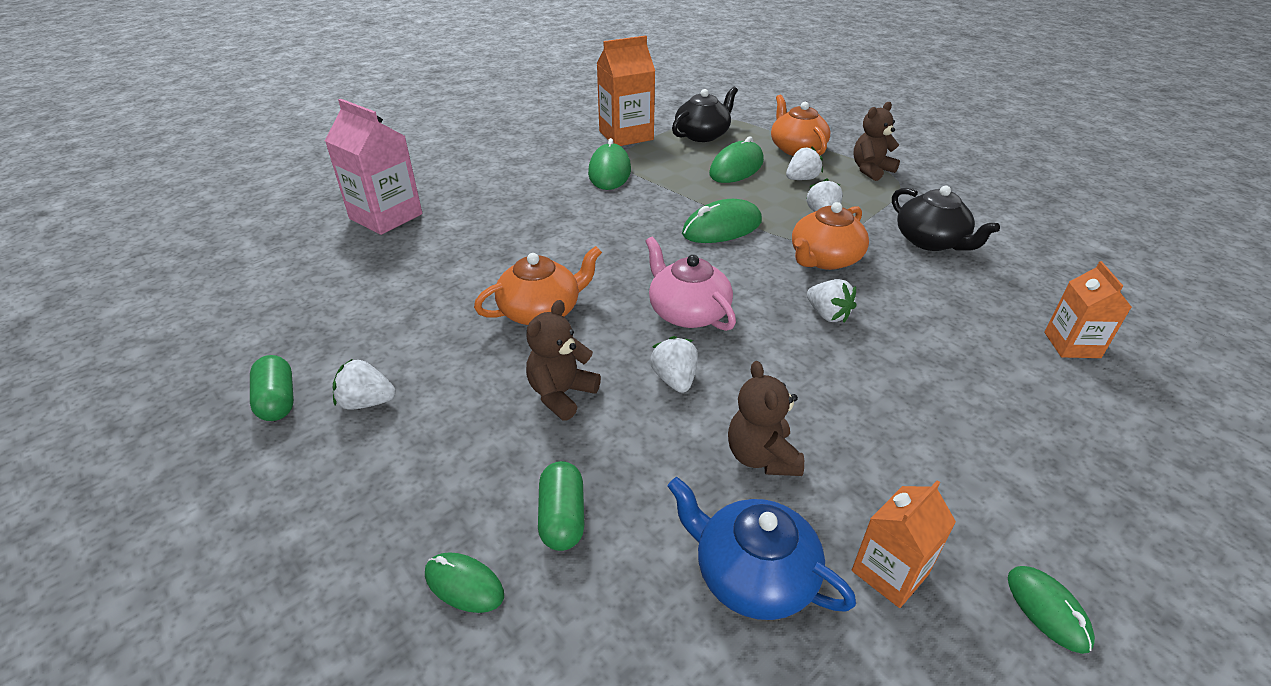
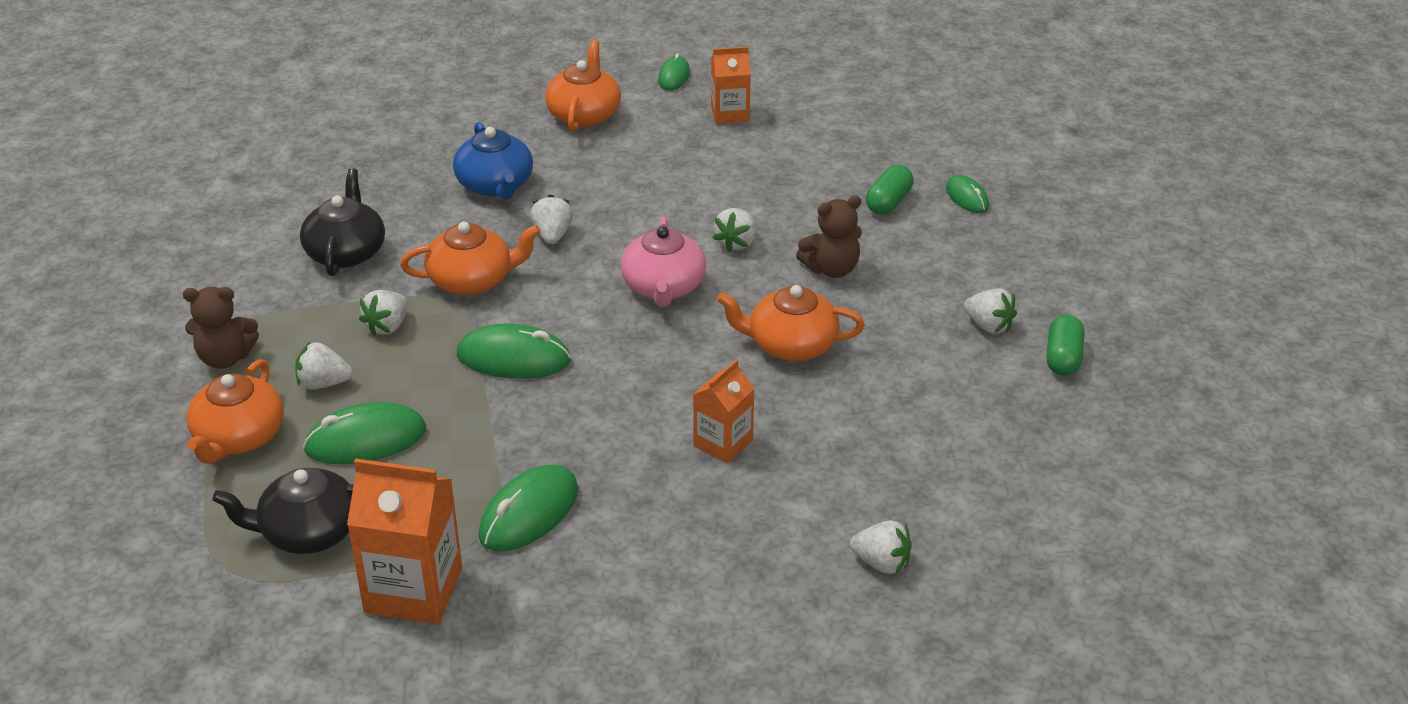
camera: 145 degrees left, 0 degrees up
(386, 216) = (881, 563): pink carton -> white strawberry
(752, 575) = (803, 140): blue teapot -> blue teapot (495, 185)
(761, 457) = (732, 179): brown teddy bear -> none
(1021, 466) = (584, 114): none -> orange teapot
(1072, 345) = (417, 143): orange carton -> orange carton (723, 443)

